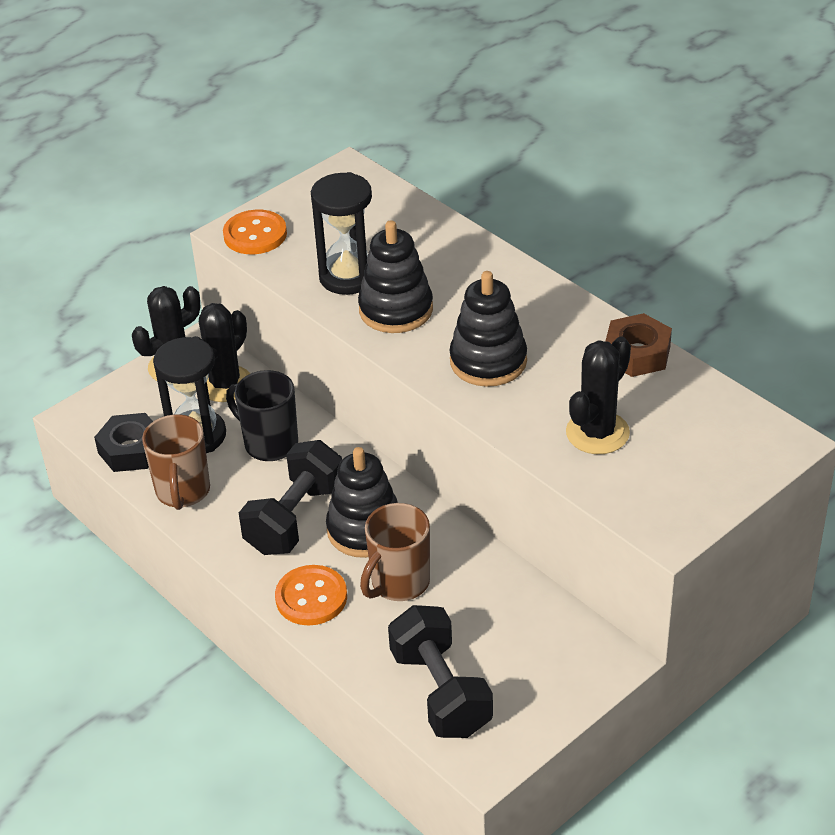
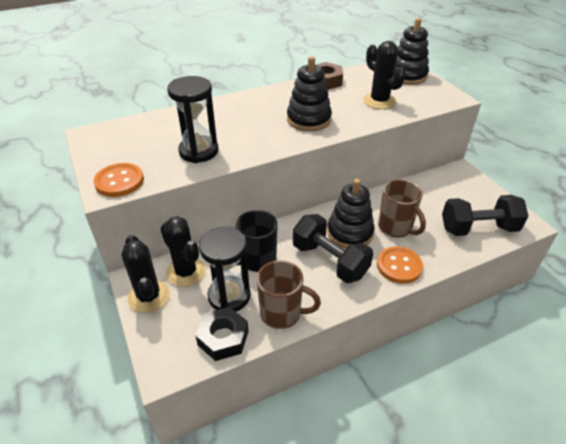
camera: 75 degrees left, 0 degrees up
(396, 310) = (244, 140): black stacking toy -> black stacking toy (407, 76)

